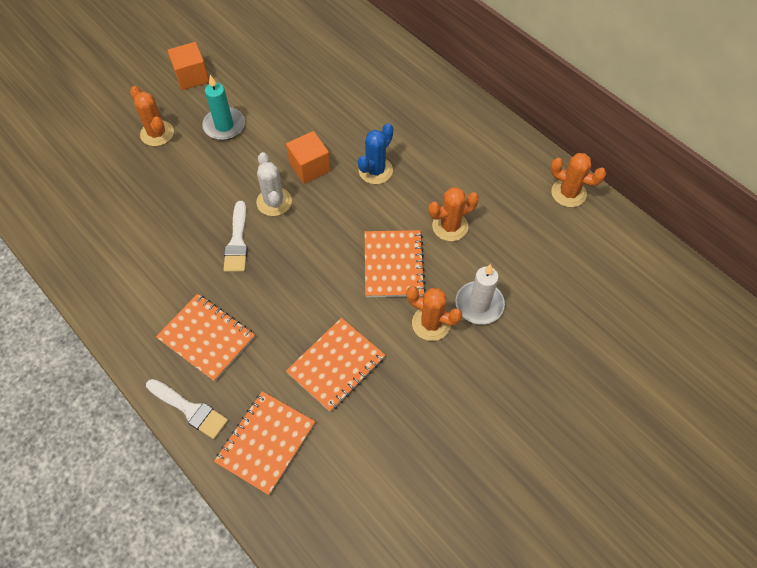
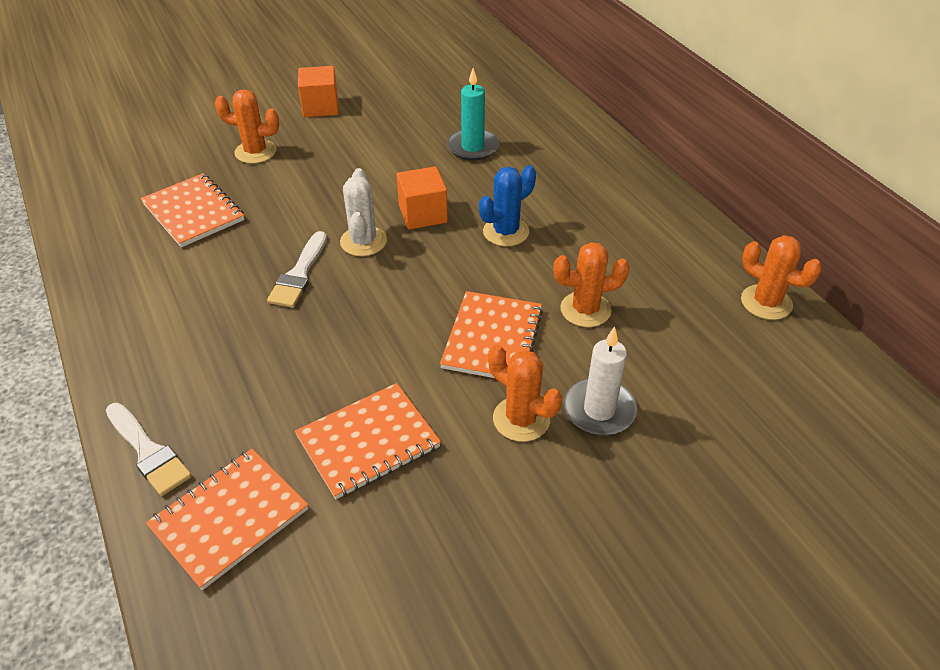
camera: 15 degrees right, 15 degrees down
(157, 133) = (255, 152): orange cactus -> orange cactus turned 60 degrees counterclockwise
(206, 338) = (211, 372): orange notebook -> orange notebook (193, 212)
(224, 126) = (337, 157): turquoise candle -> turquoise candle (472, 147)

